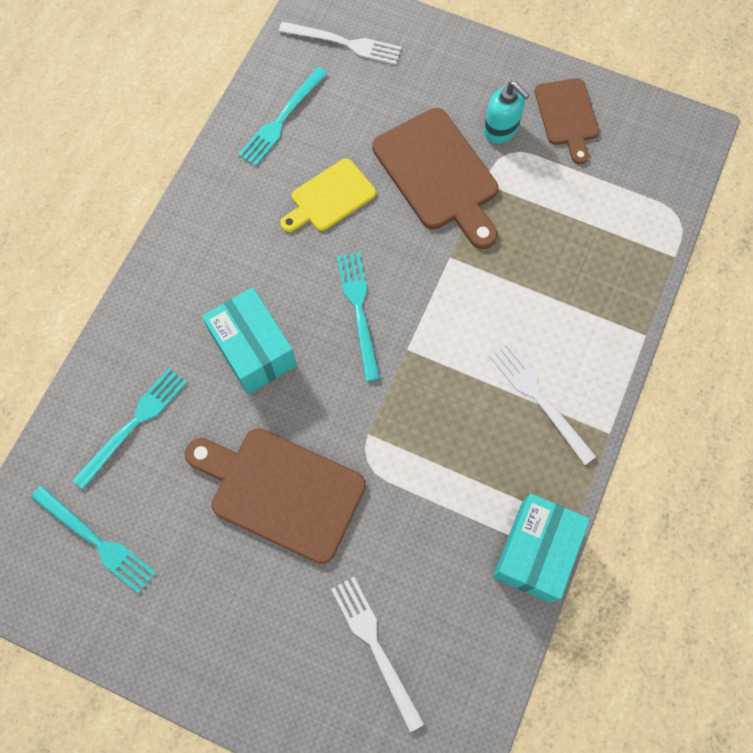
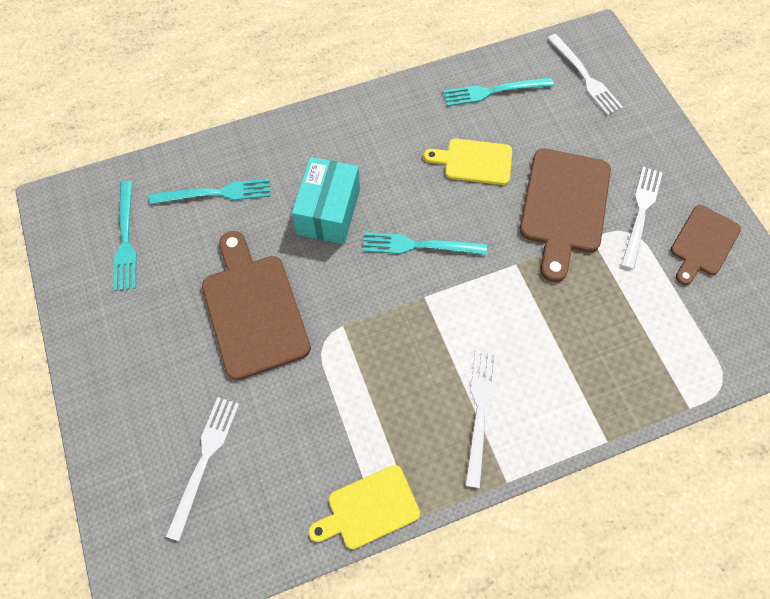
camera: 45 degrees right, 5 degrees down
(359, 310) = (419, 245): turquoise fork -> turquoise fork turned 120 degrees counterclockwise
(501, 130) = (641, 213): turquoise soap dispenser -> white fork
(535, 551) = (369, 508): turquoise box -> yellow cutting board

